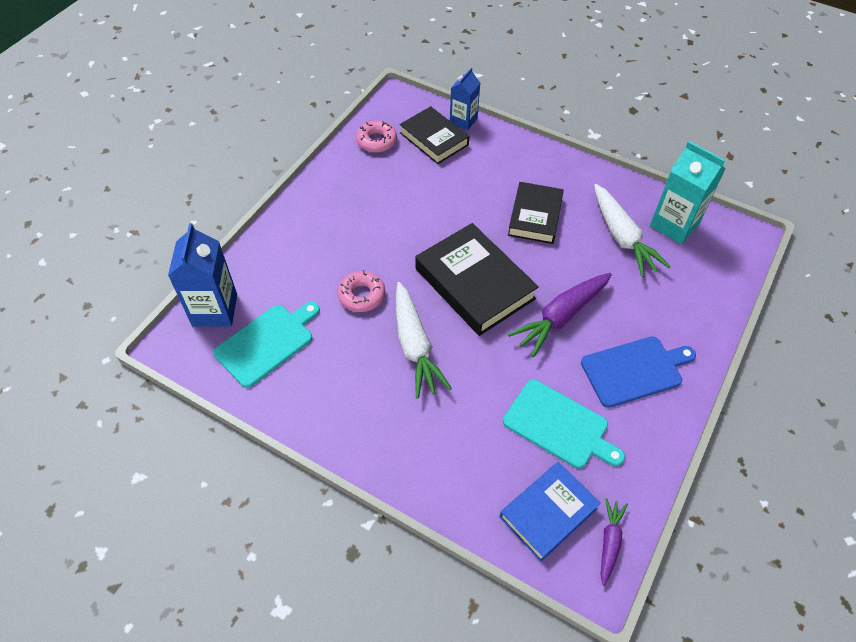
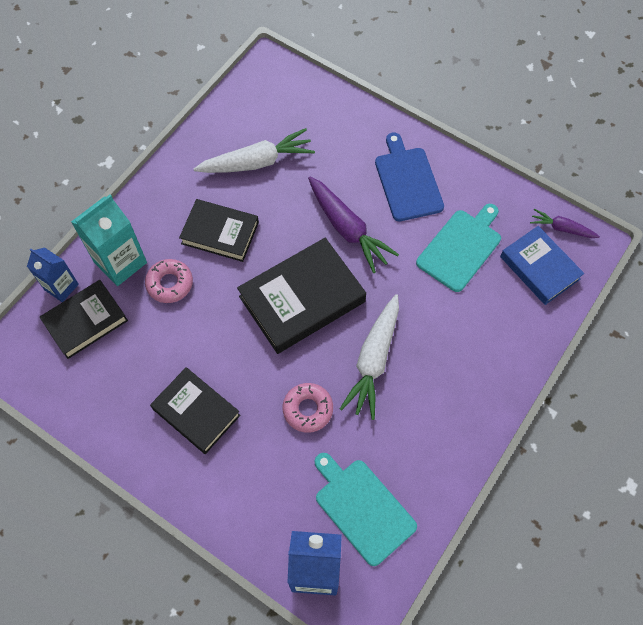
camera: 85 degrees left, 10 degrees up
(356, 217) = (196, 412): none -> black book
(376, 141) = (76, 386): pink donut -> pink donut (170, 284)
(415, 346) = (373, 360): white carrot -> white carrot turned 120 degrees clockwise
(674, 224) = (247, 116): turquoise carton -> turquoise carton (120, 262)

